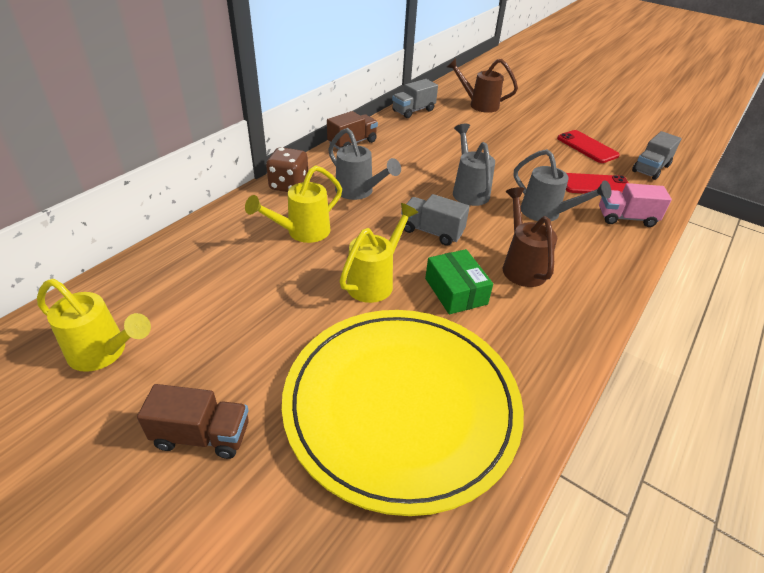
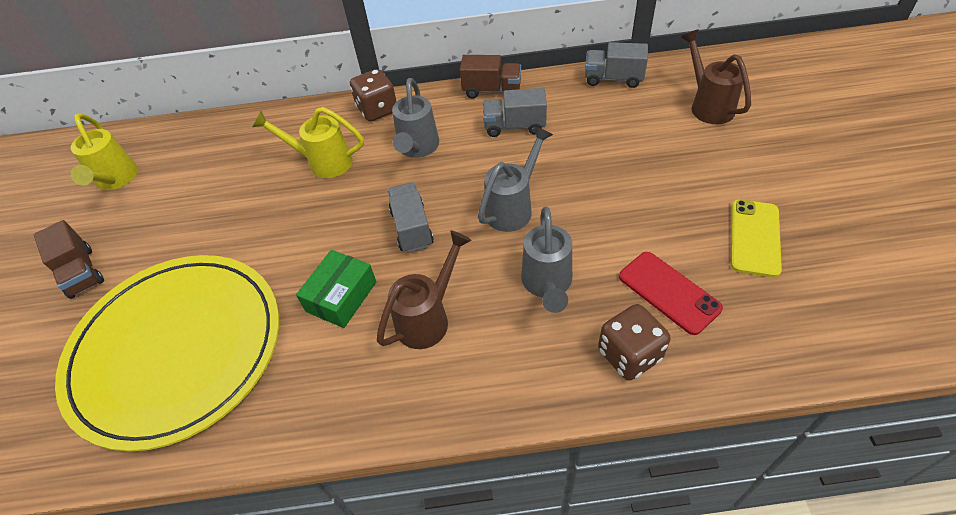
camera: 55 degrees right, 10 degrees up
(375, 281) = (305, 241): yellow watering can -> none
(587, 147) = (754, 237): red phone -> yellow phone
(626, 218) = (629, 355): pink truck -> brown dice
(650, 169) = (794, 322): grey truck -> grey truck (514, 126)

